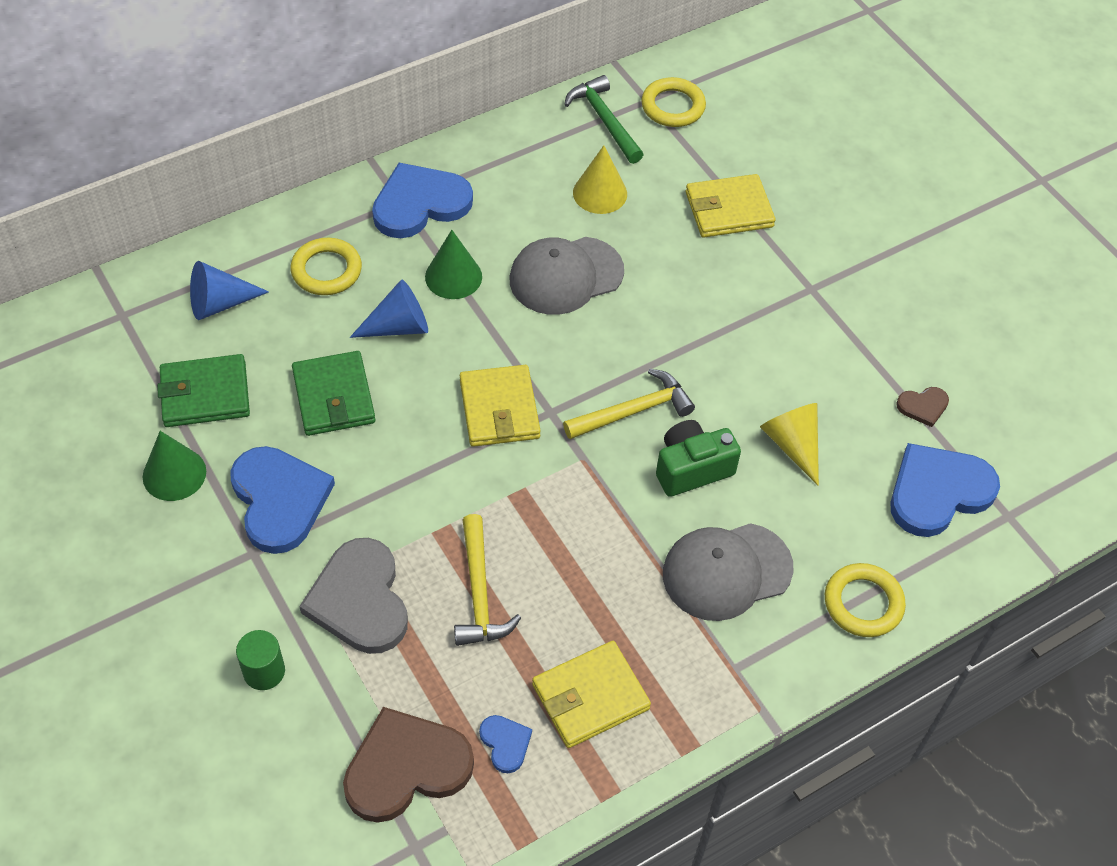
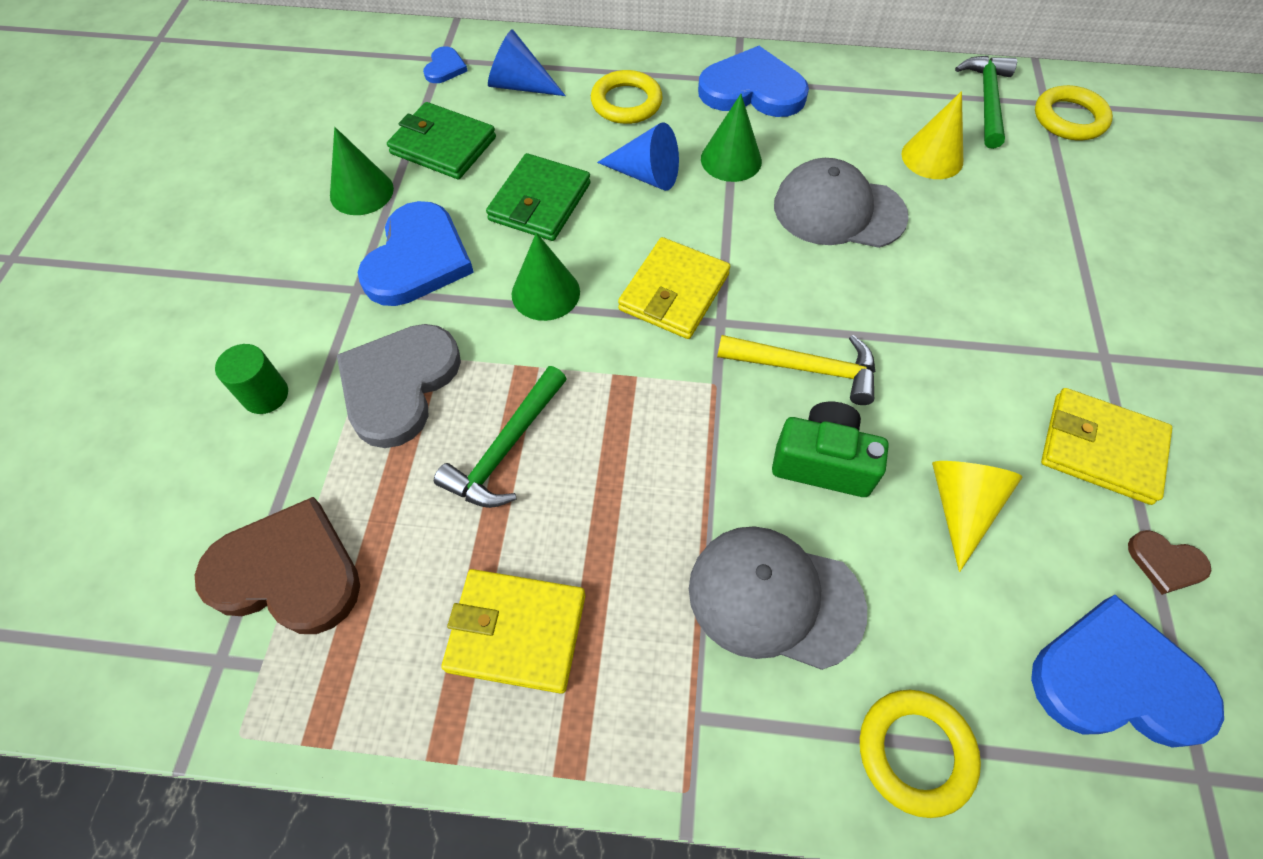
camera: 40 degrees right, 5 degrees up
(405, 466) = (545, 293): none -> green cone
(479, 593) = (505, 448): yellow hammer -> green hammer
(505, 743) = (394, 618): blue heart -> blue heart (445, 68)
(729, 210) = (1062, 234): yellow wallet -> yellow wallet (1101, 448)

